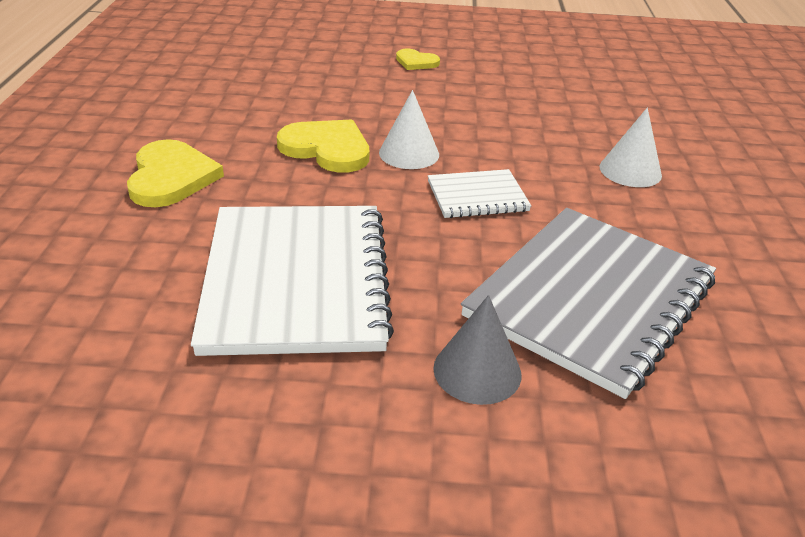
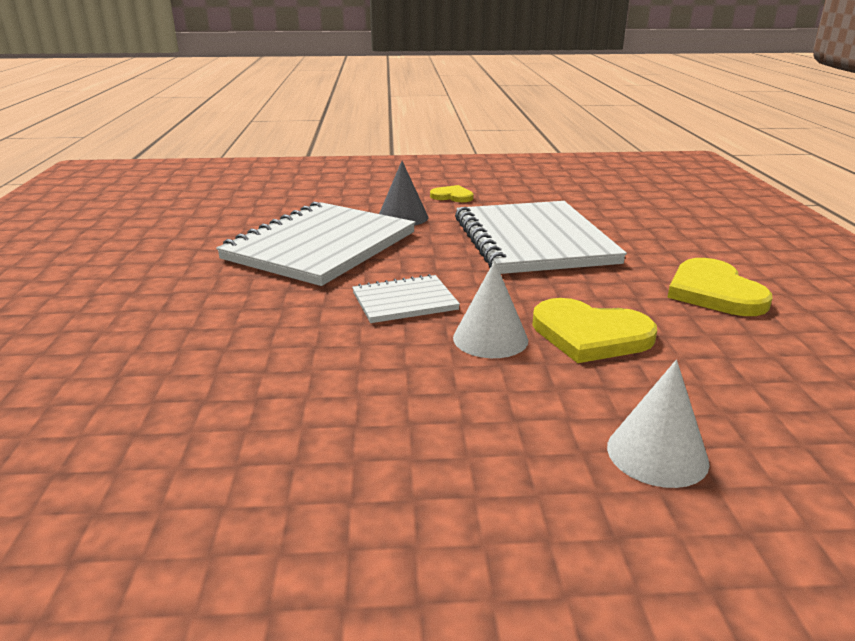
camera: 175 degrees right, 10 degrees down
(416, 62) = (561, 562): yellow heart -> yellow heart (452, 196)
(591, 299) = (320, 246): grey notebook -> white notebook
(630, 171) = (215, 343): white cone -> white cone (657, 454)

